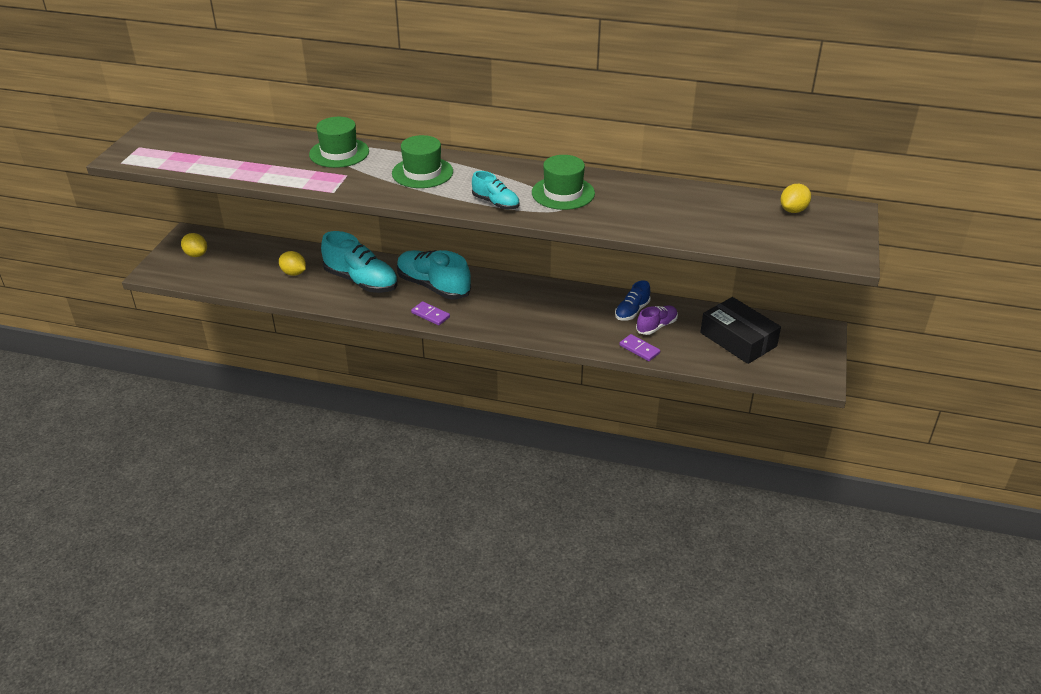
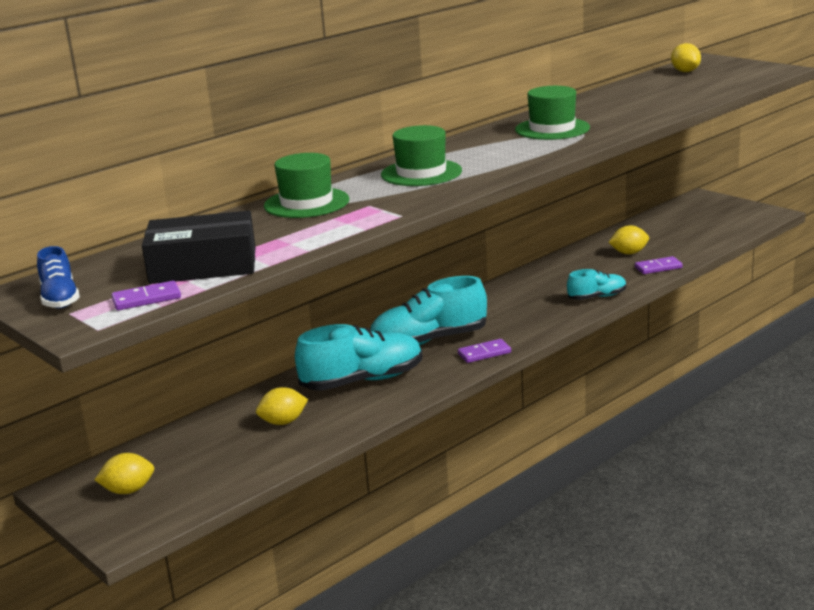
camera: 55 degrees left, 15 degrees down
(164, 160) = (146, 299): none -> purple domino
(496, 203) = (536, 153): turquoise shoe -> turquoise shoe (597, 297)
(632, 311) = (592, 257): blue shoe -> blue shoe (60, 299)
(656, 326) = (629, 253): purple shoe -> yellow lemon
(738, 339) = (683, 227): black box -> black box (203, 265)

